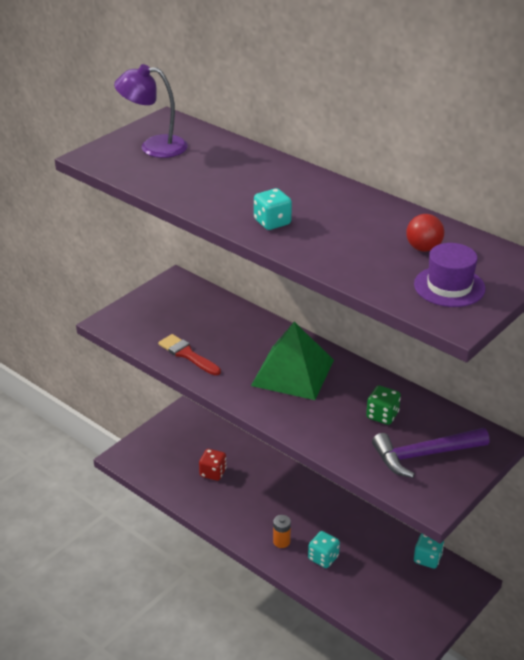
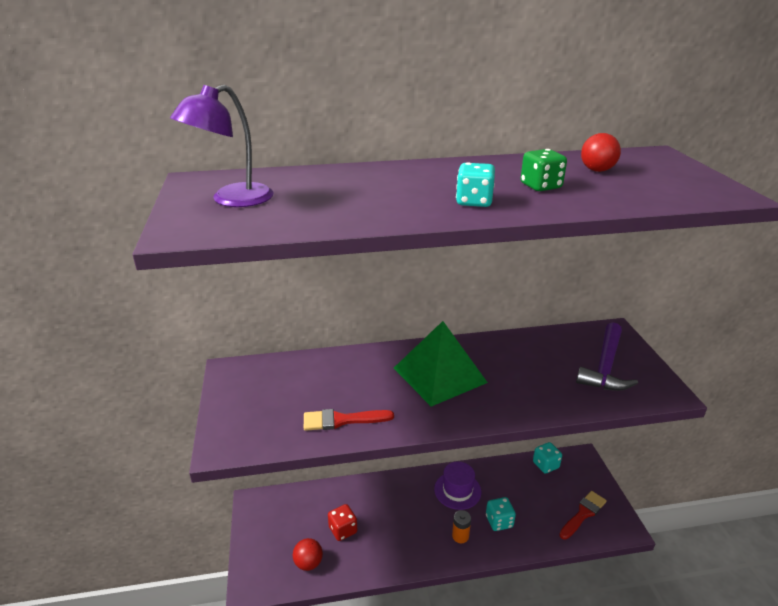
camera: 50 degrees left, 5 degrees down
(167, 473) = (308, 563): none -> red ball
(382, 415) = (540, 361): green dice -> green dice (541, 186)
(397, 610) = (583, 514): none -> red brush
(449, 286) = (671, 181): purple hat -> purple hat (457, 490)

